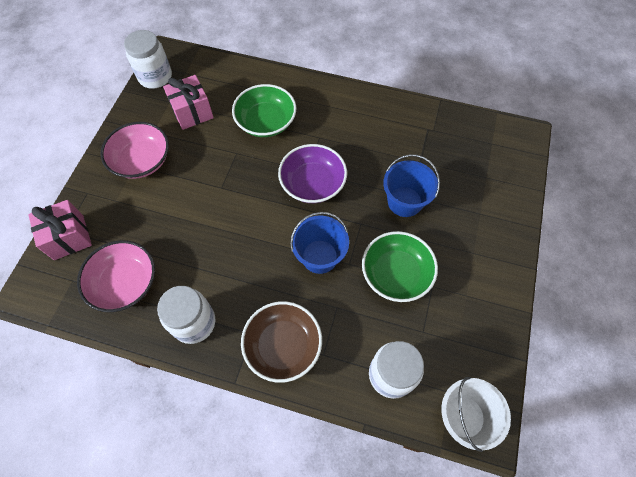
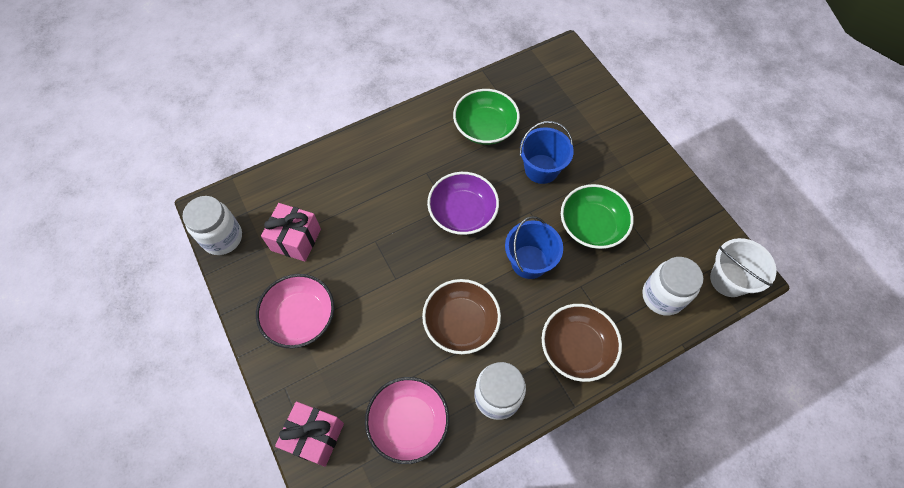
camera: 45 degrees left, 0 degrees up
(227, 253) = (461, 323): none -> brown bowl
(266, 122) = (369, 195): green bowl -> green bowl (485, 127)

